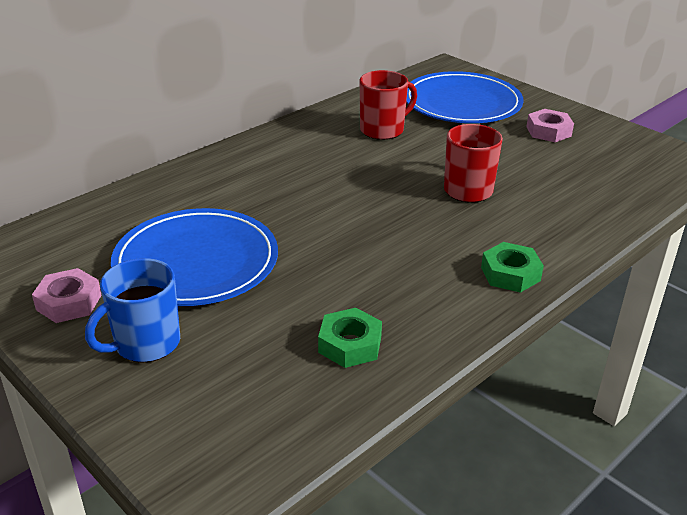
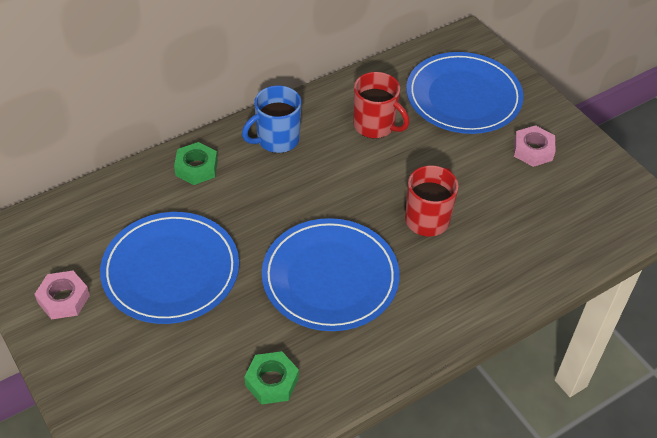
camera: 10 degrees right, 15 degrees up
(145, 343) = (115, 353): blue mug -> blue mug (277, 139)
(383, 130) = (375, 126): red mug -> red mug turned 60 degrees clockwise
(383, 246) = (330, 277): none -> blue plate
(510, 274) = (428, 327): green nut -> green nut (196, 168)

